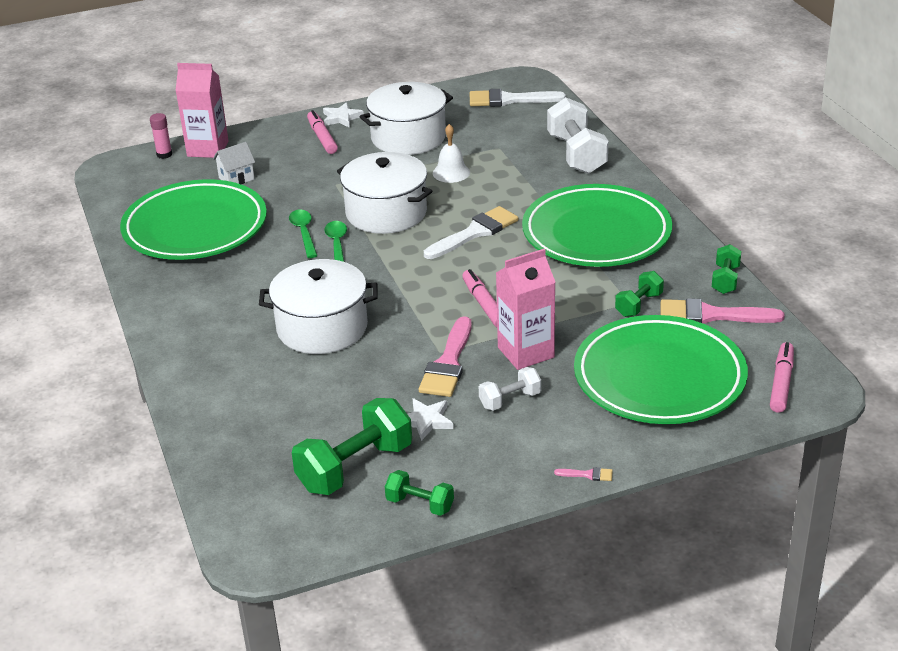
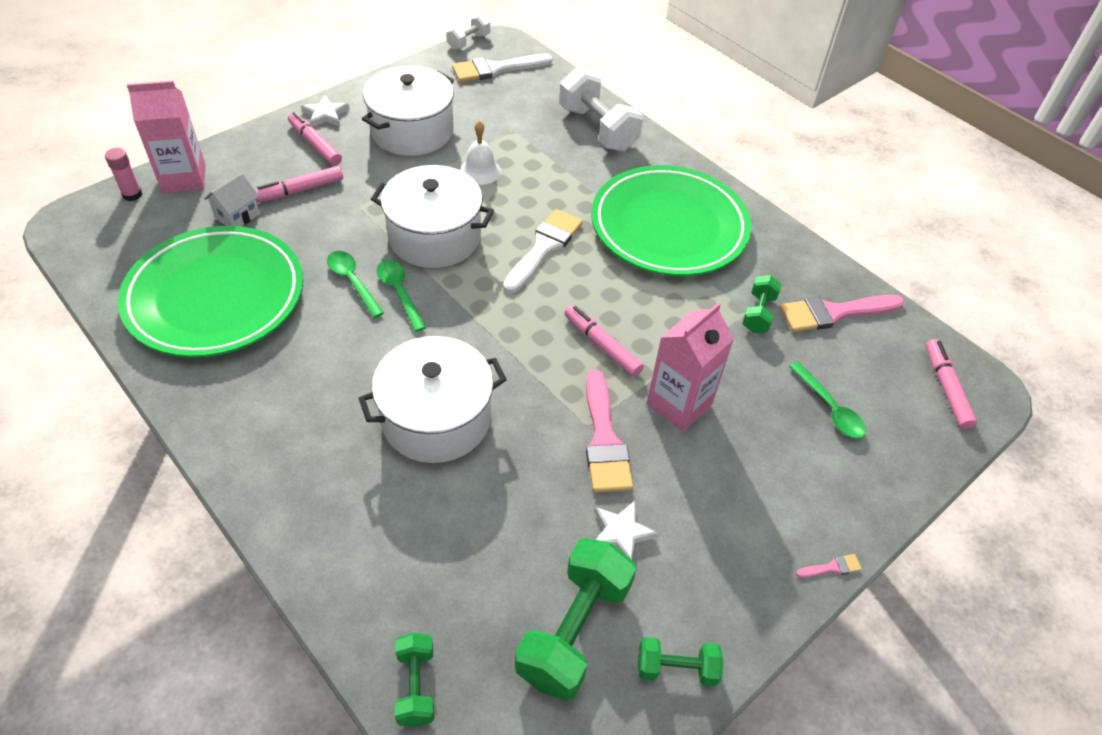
camera: 25 degrees left, 15 degrees up
(293, 167) = (299, 190): none -> pink marker
(510, 400) = (696, 478): white dumbbell -> white dumbbell (468, 42)
(659, 378) = (830, 408): green plate -> green spoon
(725, 280) = (822, 264): green dumbbell -> green dumbbell (416, 686)

